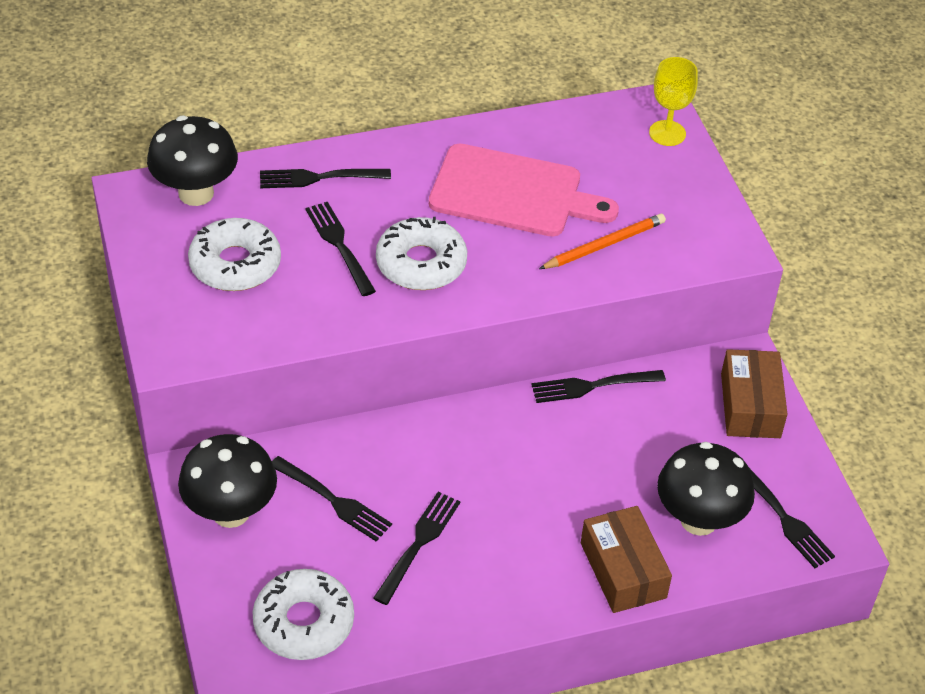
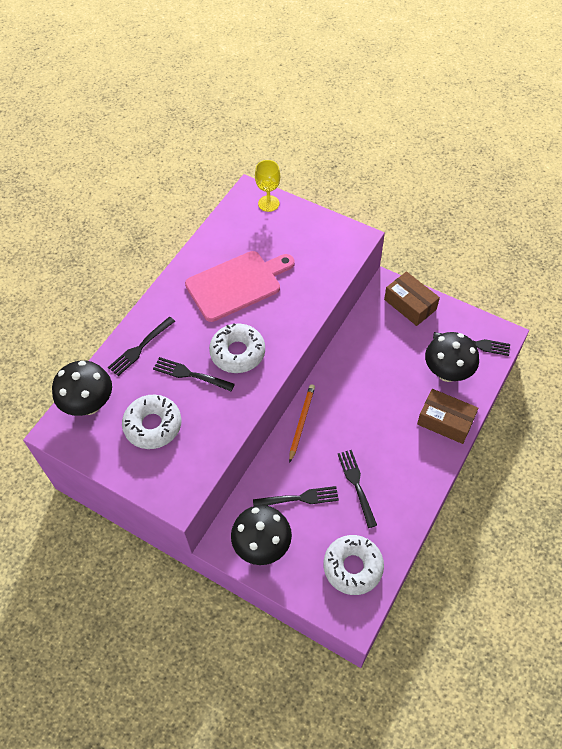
camera: 40 degrees left, 10 degrees up
(593, 385) = (342, 348): black fork -> none
(604, 245) = (304, 278): orange pencil -> orange pencil (301, 422)

